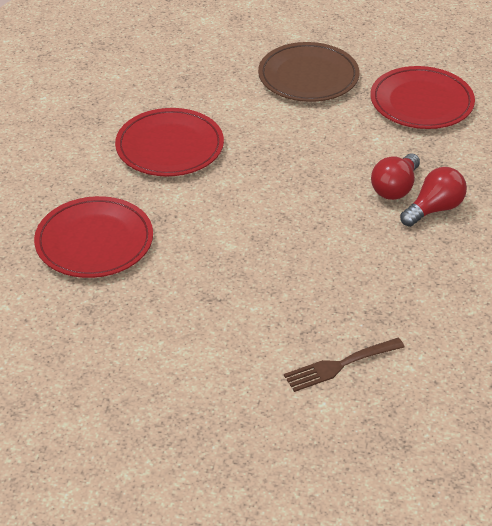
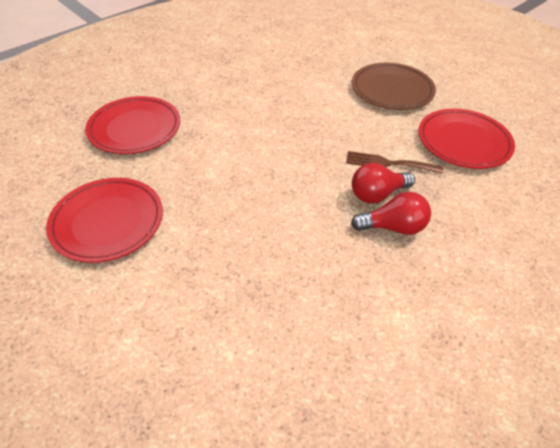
camera: 35 degrees right, 5 degrees up
(169, 147) = (249, 93): red plate -> red plate (107, 222)
(339, 365) = (177, 314): brown fork -> brown fork (388, 163)

